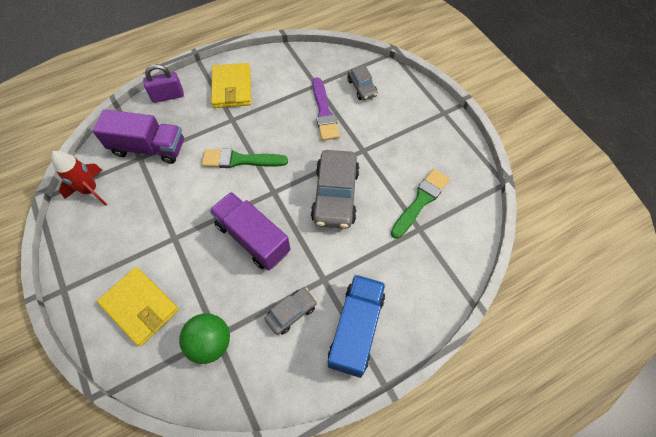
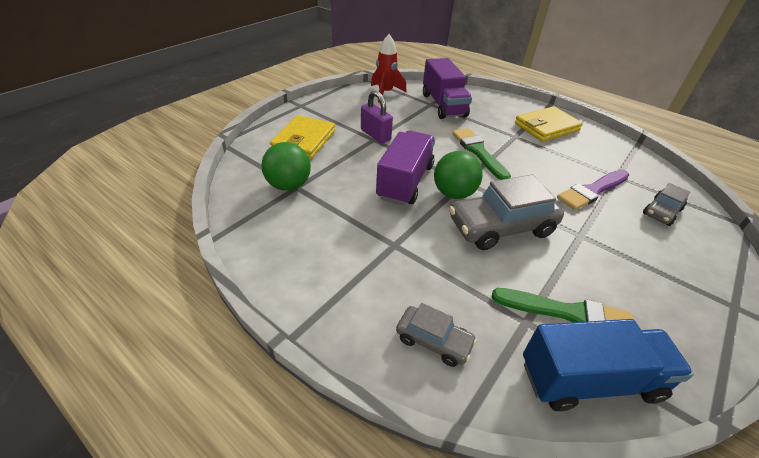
camera: 65 degrees right, 20 degrees down
(168, 96) = (499, 100): purple padlock -> purple padlock (375, 135)
(285, 208) = (453, 193): none -> green ball
(291, 312) = (343, 229): grey car -> grey car (433, 341)
(356, 329) = (350, 289): blue truck -> blue truck (589, 380)

